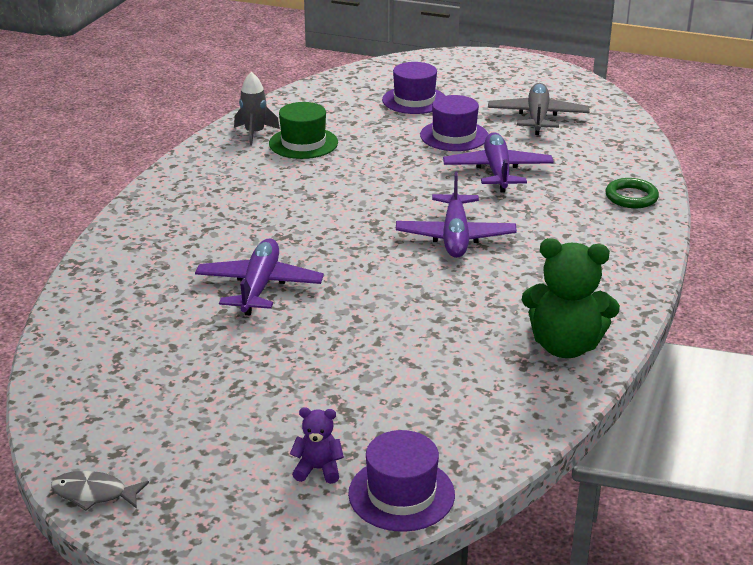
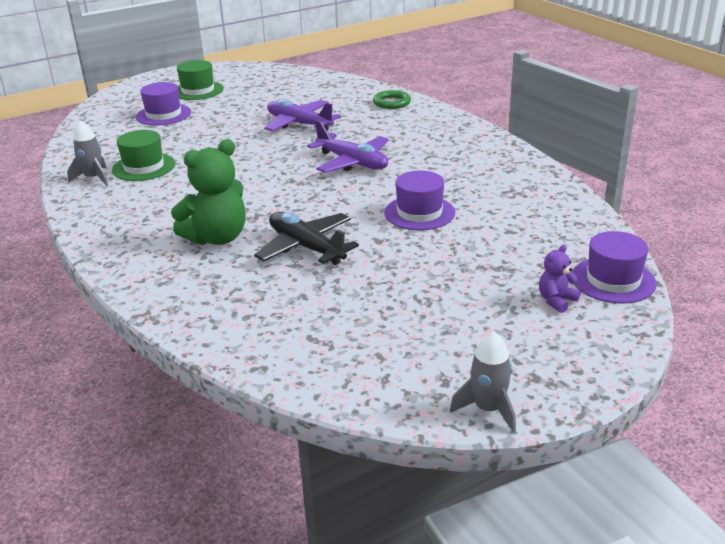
camera: 50 degrees left, 0 degrees up
(94, 494) = (488, 409): grey fish -> grey rocket
(259, 287) = (306, 247): purple plane -> black plane
(454, 136) = (232, 120): purple hat -> purple hat (419, 213)
(490, 89) = (198, 90): none -> green hat
(537, 117) = (259, 91): grey plane -> none
(565, 346) = (518, 175): green teddy bear -> green teddy bear (217, 238)

